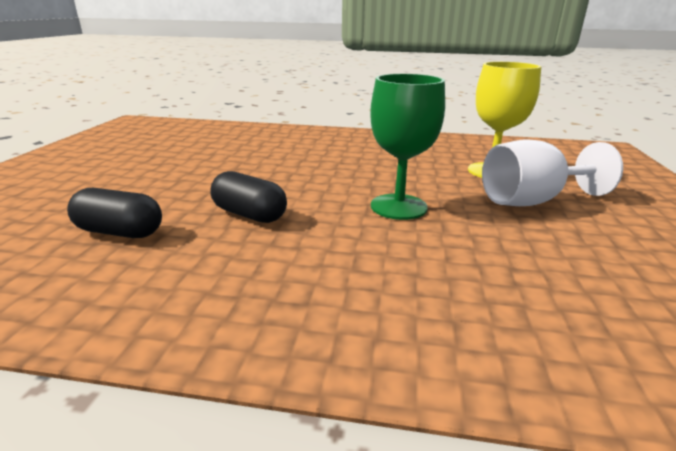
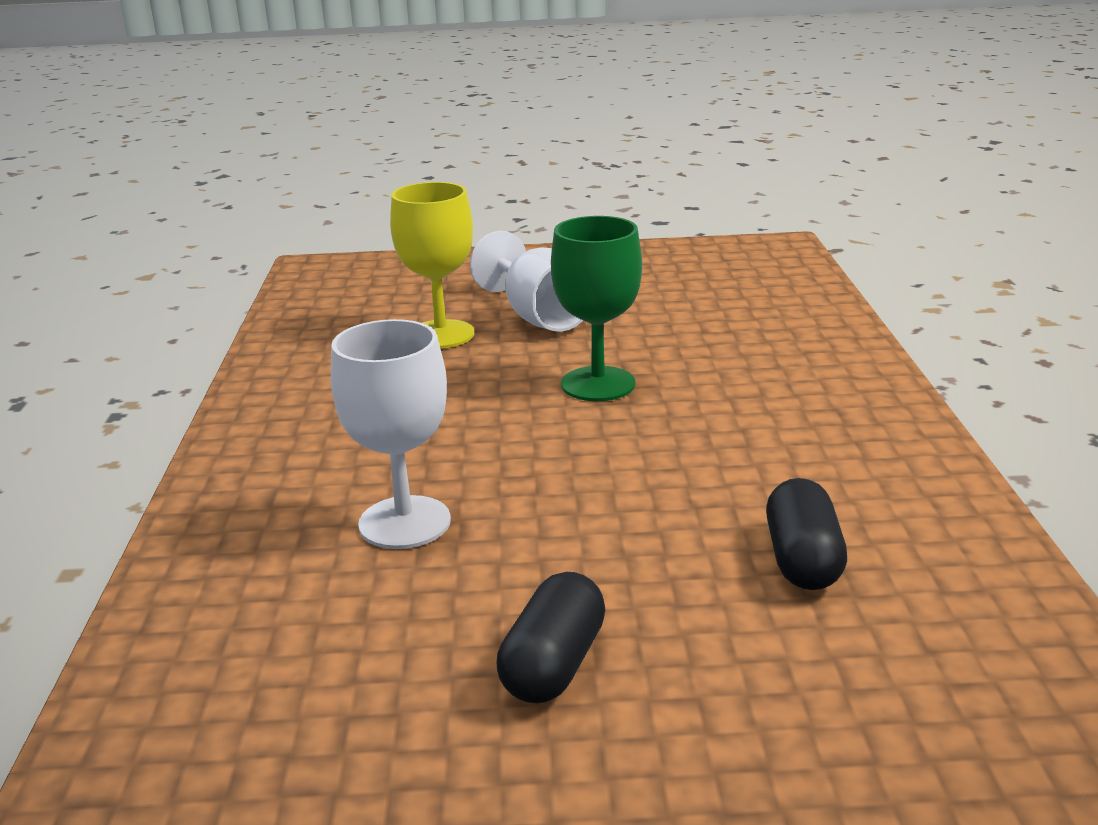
camera: 100 degrees left, 0 degrees up
(249, 214) = (683, 476): black capsule -> black capsule (554, 665)
(266, 154) = (404, 522): none -> white goblet

